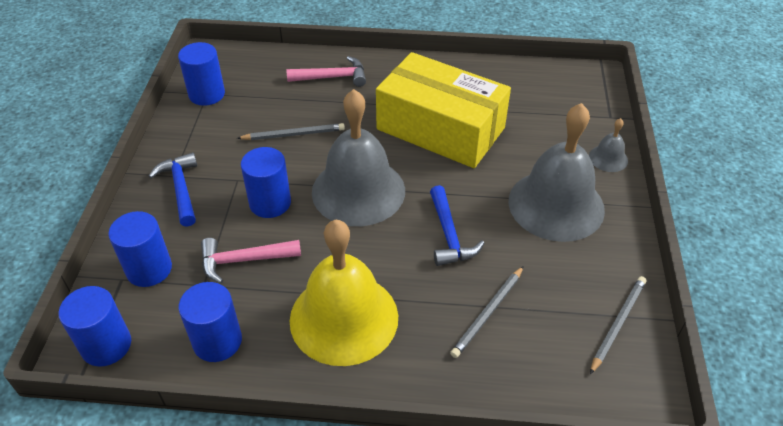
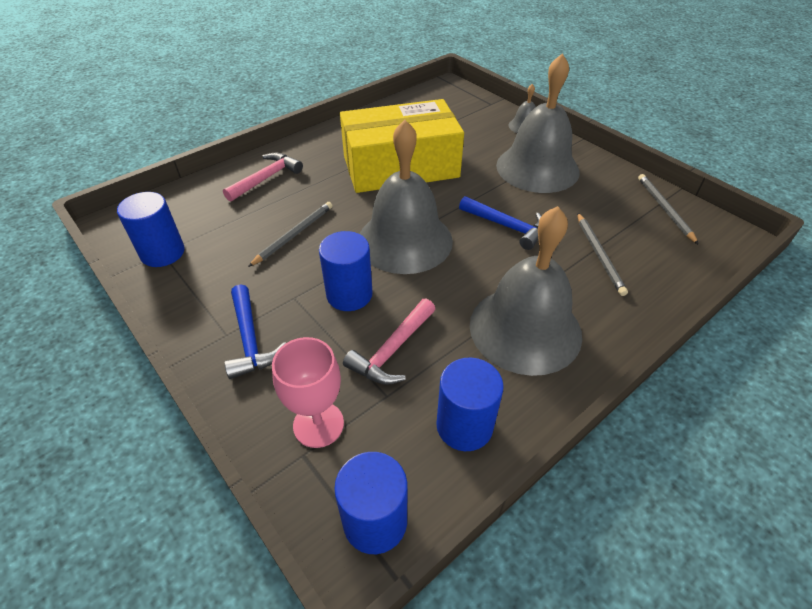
camera: 45 degrees left, 0 degrees up
(149, 269) = (318, 424): blue cylinder -> pink goblet
(181, 189) = (250, 340): blue hammer -> blue hammer turned 135 degrees counterclockwise
(344, 318) = (525, 329): yellow bell -> grey bell

